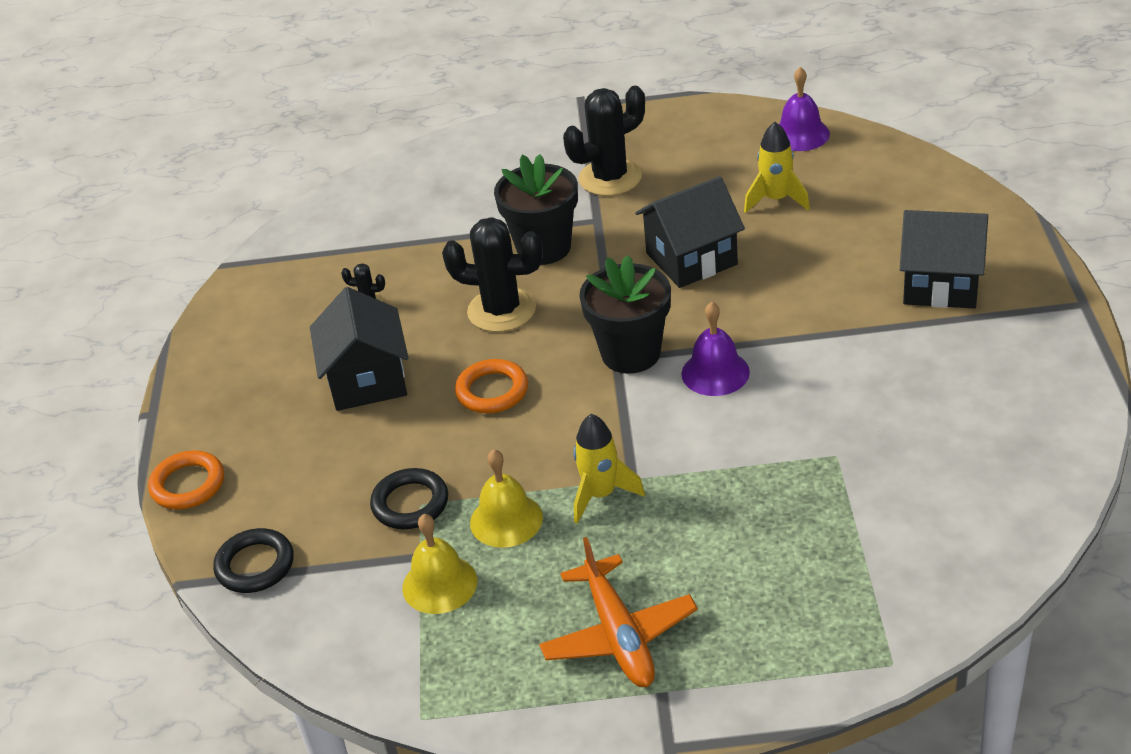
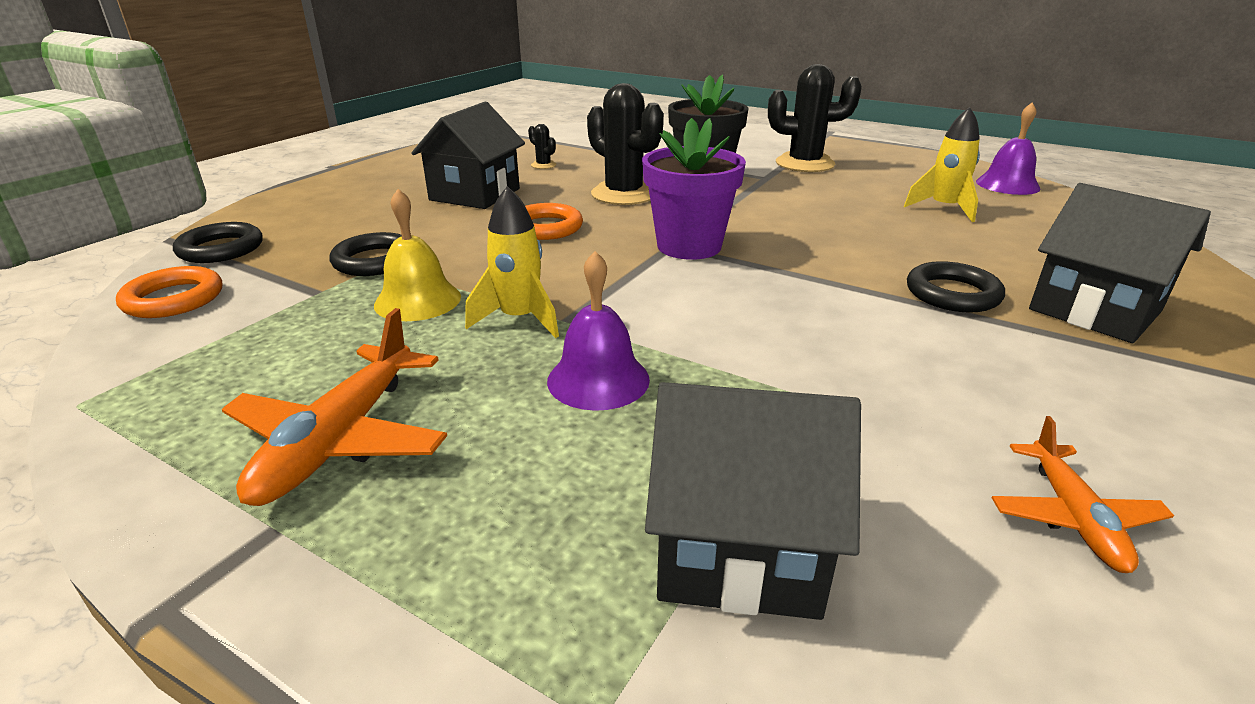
camera: 30 degrees right, 10 degrees down
(188, 484) = (280, 199): orange ring -> orange ring (173, 299)
(439, 584) = (292, 316): yellow bell -> none
(631, 353) = (689, 246): black flower pot -> purple flower pot
(691, 259) = (820, 215): black house -> black house (738, 548)
(715, 372) = (751, 283): purple bell -> purple bell (598, 379)
(850, 312) = (952, 294): none -> black ring
(1003, 461) = (1073, 517): none -> orange plane

